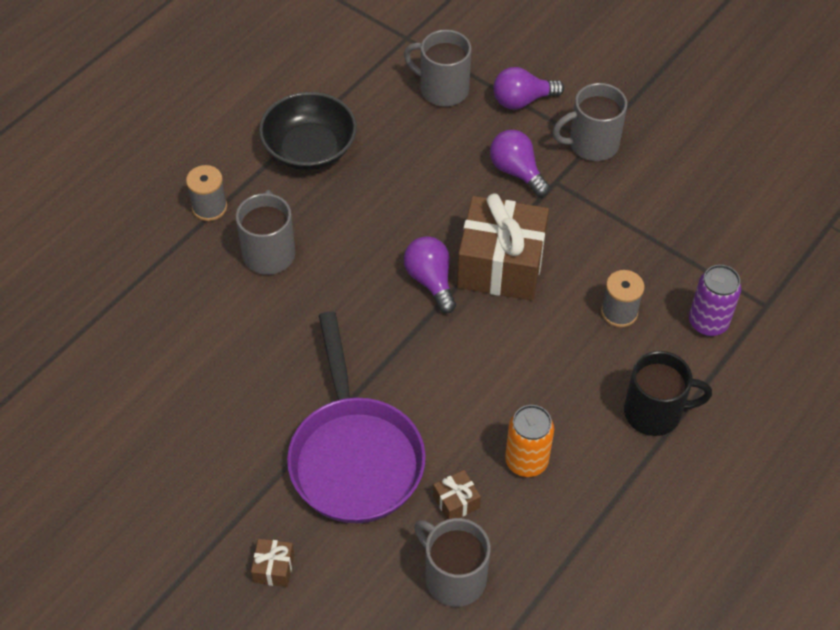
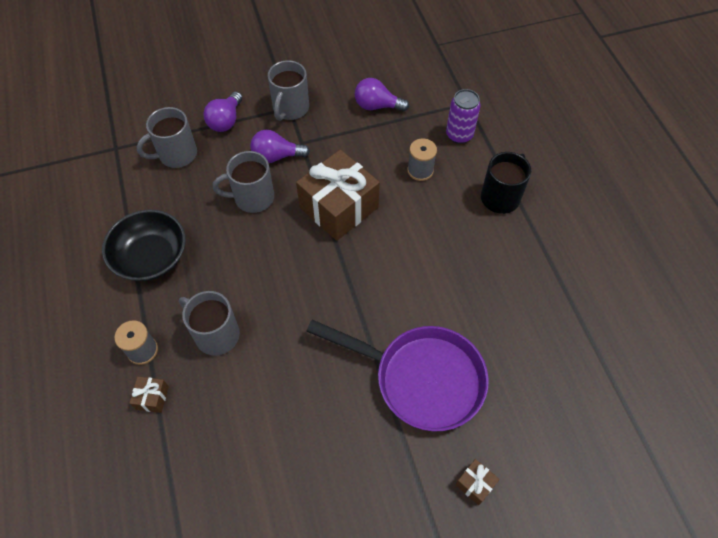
camera: 55 degrees left, 5 degrees up
(430, 280) = (319, 252): purple light bulb -> purple light bulb (377, 106)
(453, 577) = (547, 373): grey mug -> grey mug (252, 198)
(456, 502) = (494, 339): brown gift -> brown gift (152, 398)
(526, 461) = (490, 282): orange can -> none

